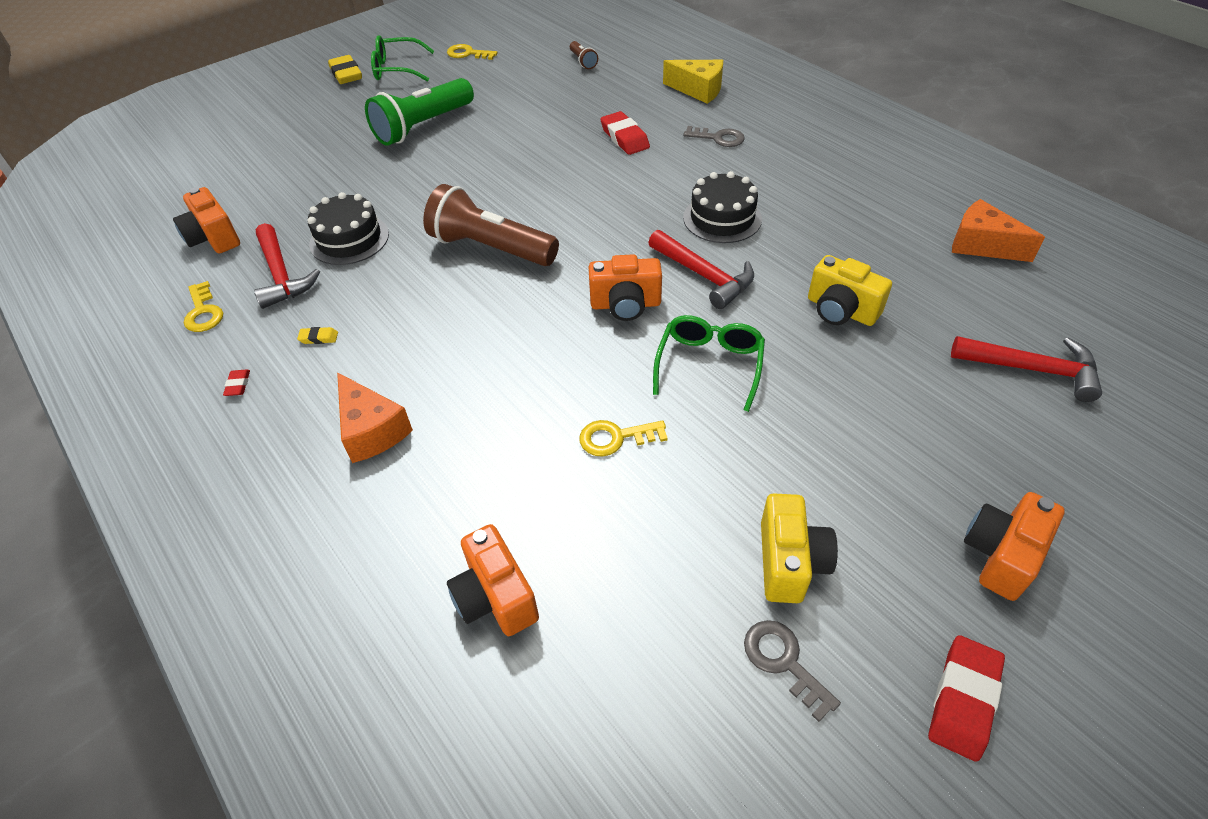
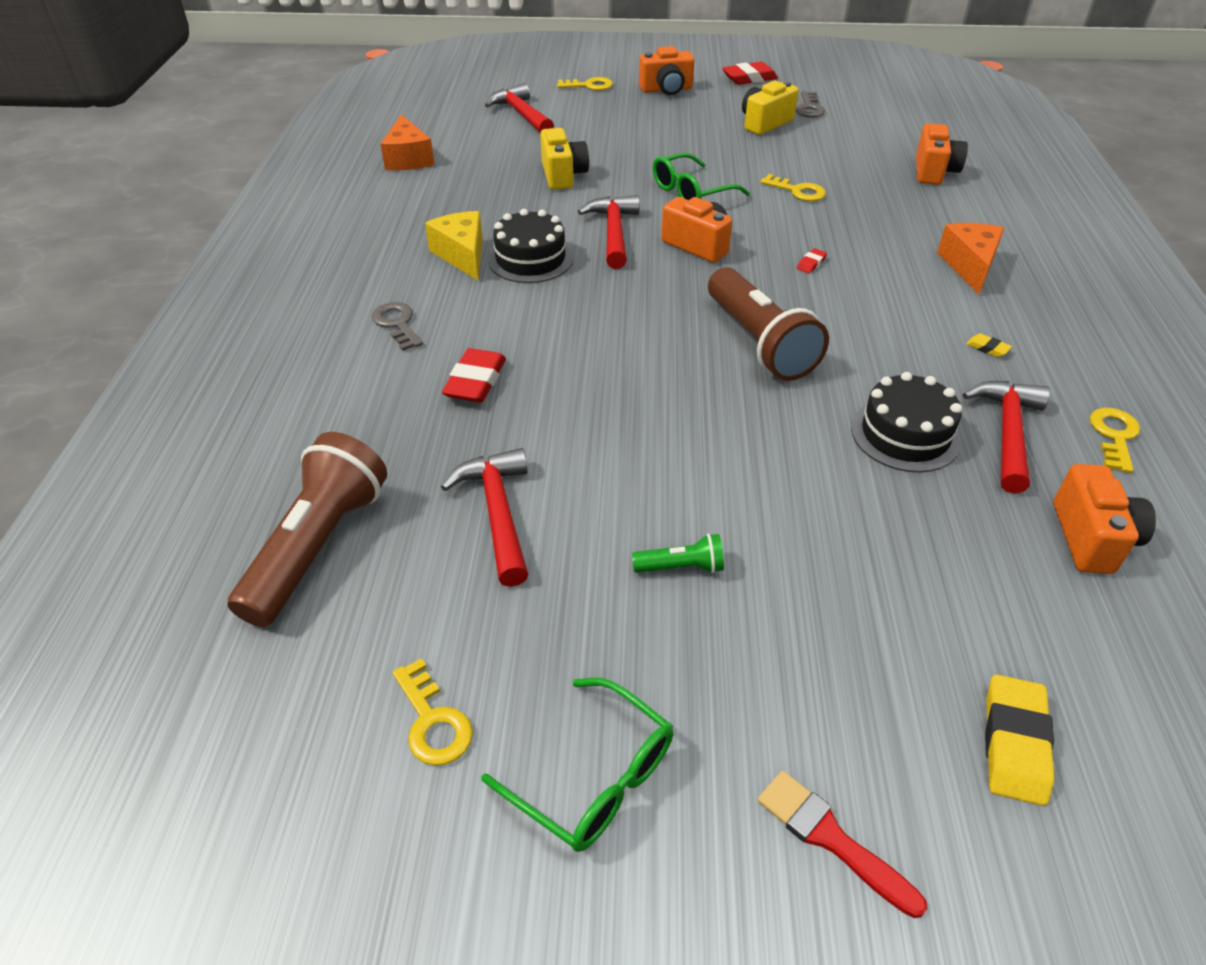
camera: 140 degrees left, 5 degrees down
(238, 385) = (1081, 346): red eraser -> red eraser (811, 263)
(302, 94) = (831, 838): none -> red brush
(346, 74) = (701, 848): yellow eraser -> yellow eraser (1014, 743)
(423, 126) = (681, 567): green flashlight -> green flashlight, size x0.45
(528, 103) = (497, 513): none -> red hammer
(583, 61) = (318, 546): brown flashlight -> brown flashlight, size x2.25
(698, 90) = (298, 392): yellow cheese -> yellow cheese (462, 255)
(1085, 486) = (589, 86): none -> yellow key

